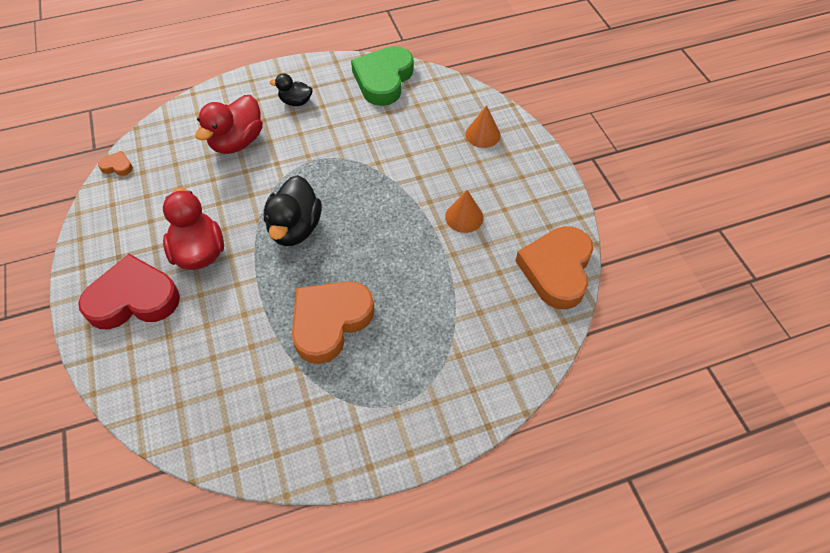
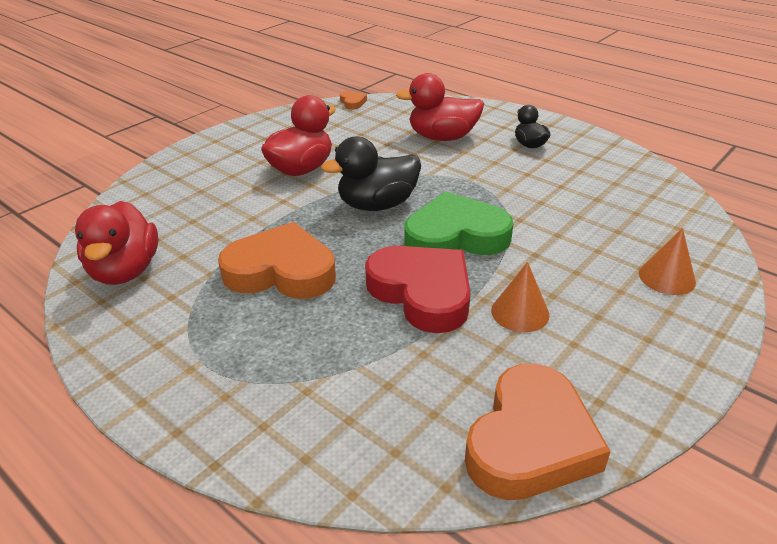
camera: 60 degrees right, 20 degrees down
(133, 298) = (227, 161): red heart -> red heart (422, 293)
(248, 427) = (125, 271): none -> red duck
(383, 80) = (635, 178): green heart -> green heart (455, 236)
(557, 270) = (530, 441): orange heart -> orange heart turned 135 degrees clockwise

